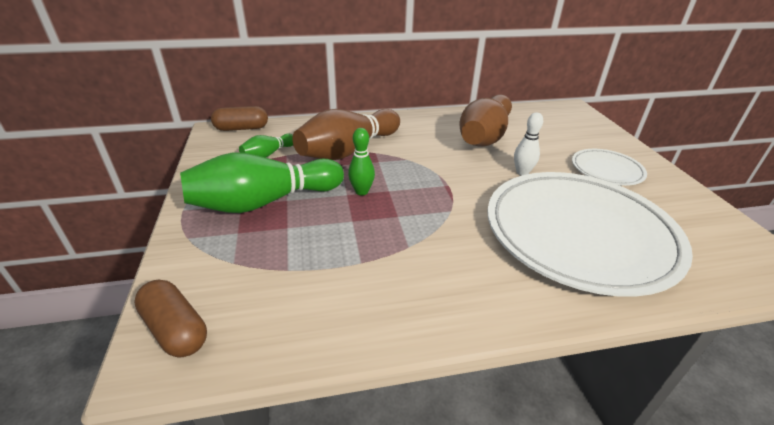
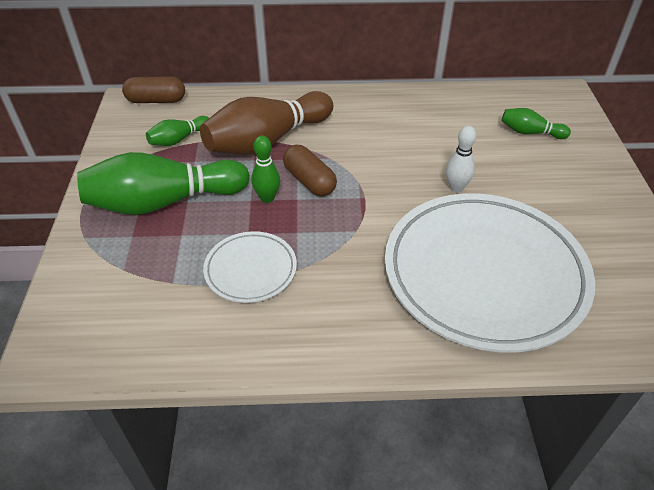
camera: 10 degrees right, 10 degrees up
(176, 329) = (64, 331): brown capsule -> brown capsule (309, 181)
(484, 136) = (432, 131): brown bowling pin -> none
(561, 132) = (530, 132): none -> green bowling pin
(606, 170) = (560, 193): white plate -> white plate (251, 270)

